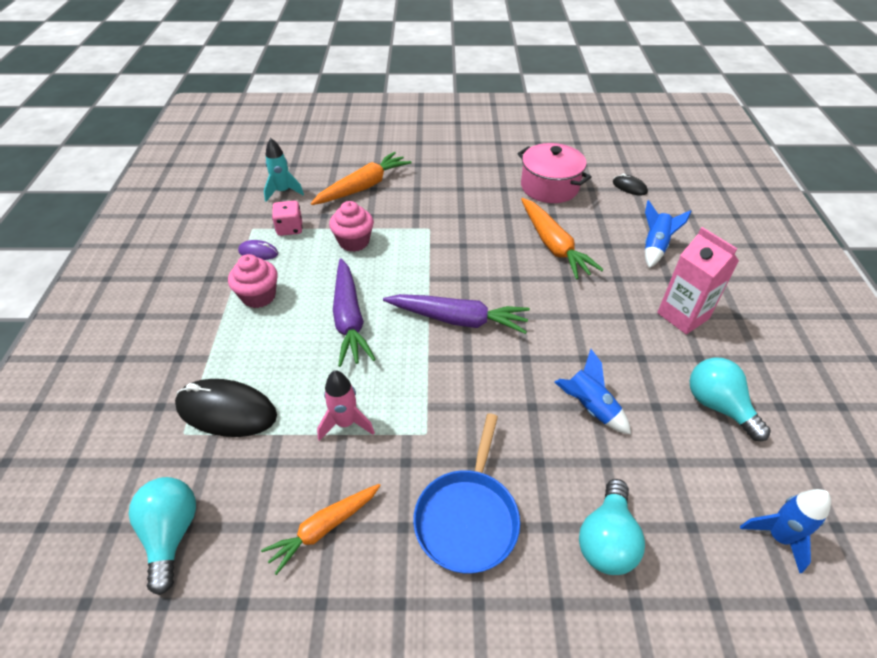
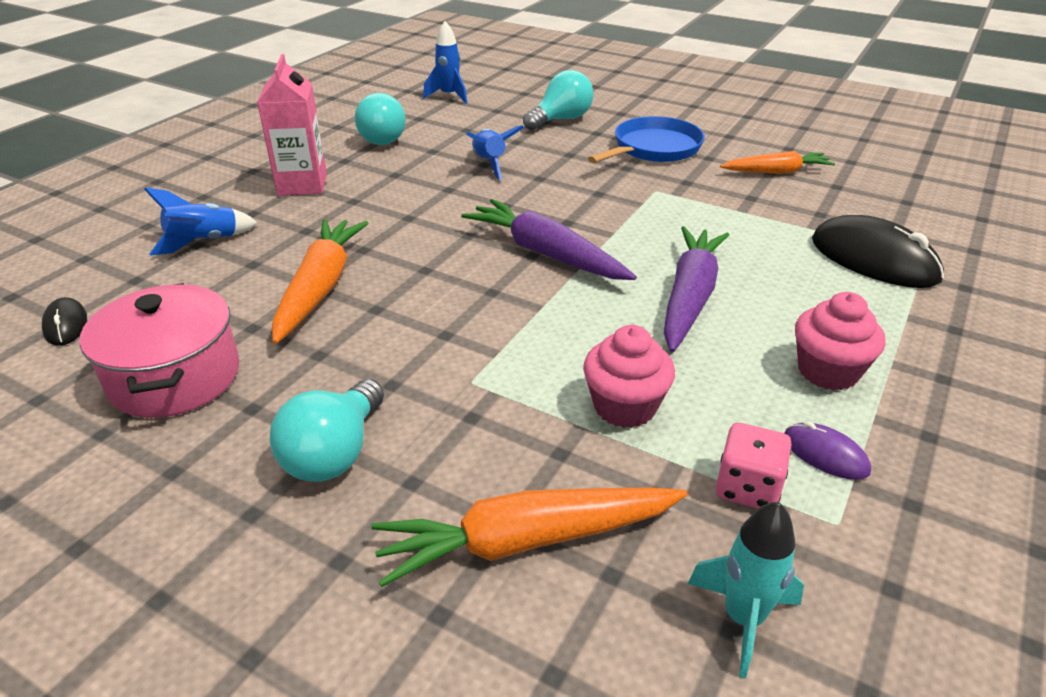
camera: 150 degrees left, 10 degrees down
(171, 534) = (920, 201): turquoise light bulb -> turquoise light bulb (334, 453)
(346, 423) = (734, 216): pink rocket -> none

